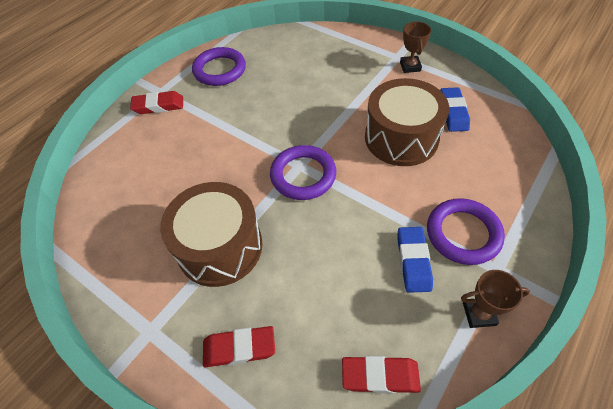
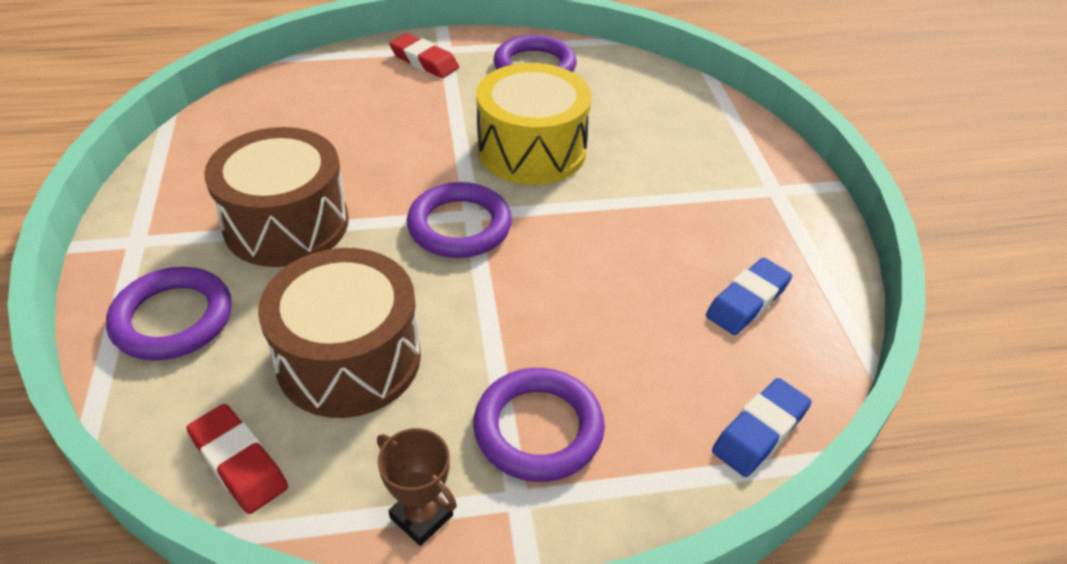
camera: 40 degrees right, 10 degrees down
(239, 348) = (173, 319): red eraser -> purple ring
(280, 113) = (531, 150): none -> yellow drum
(401, 138) = (630, 276): brown drum -> brown drum (349, 359)
(410, 66) = (773, 212): brown trophy -> none
(413, 261) = (438, 401): blue eraser -> blue eraser (759, 431)

